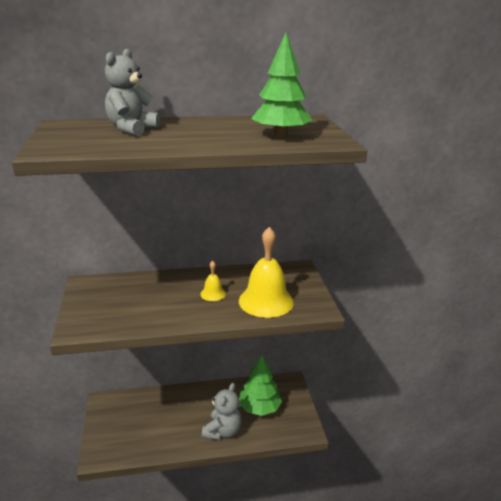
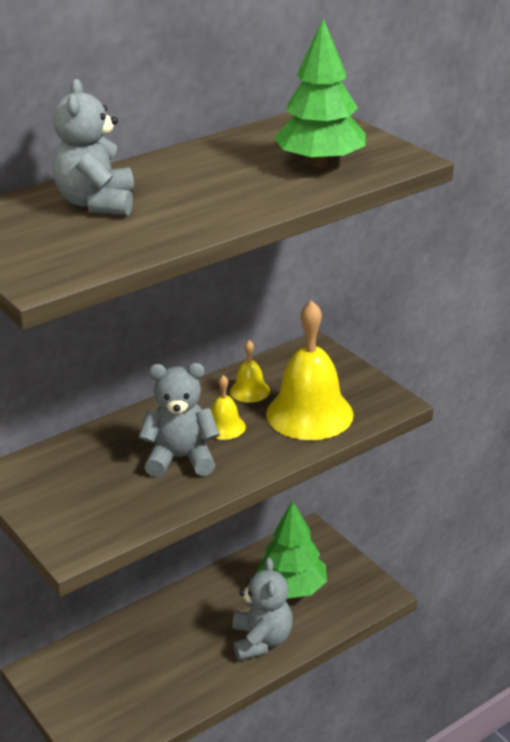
camera: 25 degrees left, 5 degrees up
(174, 302) = (181, 458): none -> grey teddy bear
(244, 279) = (249, 391): none -> yellow bell

